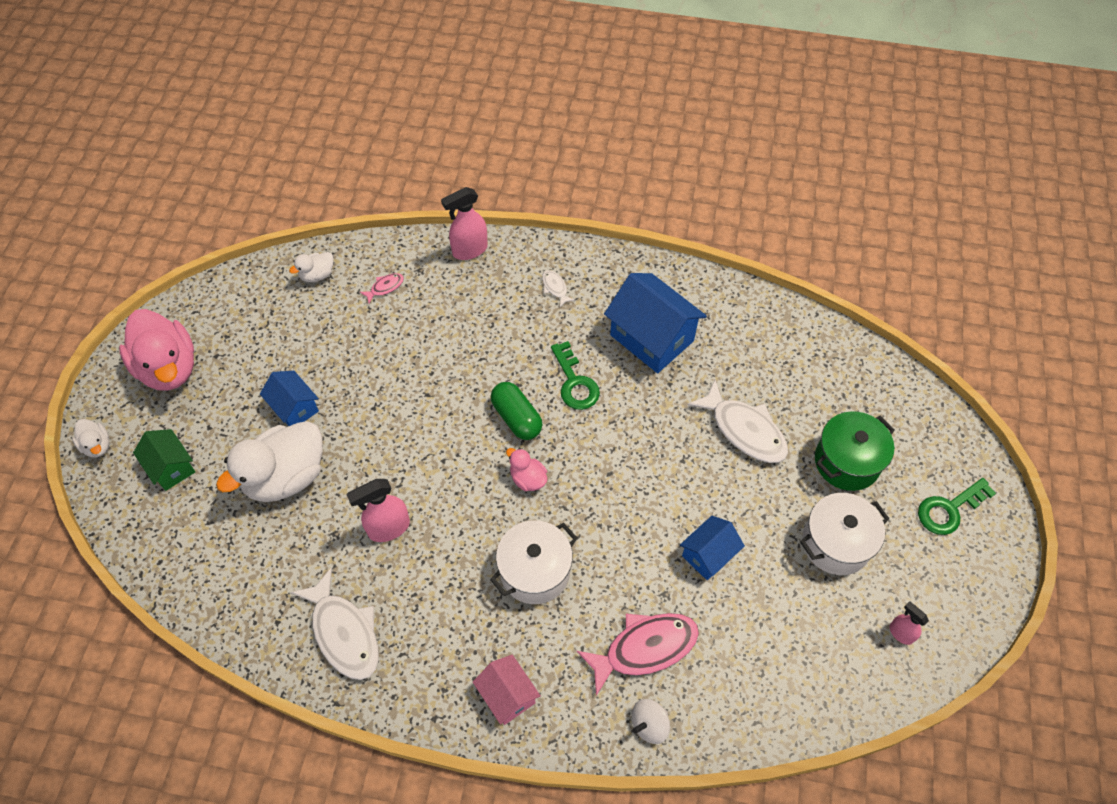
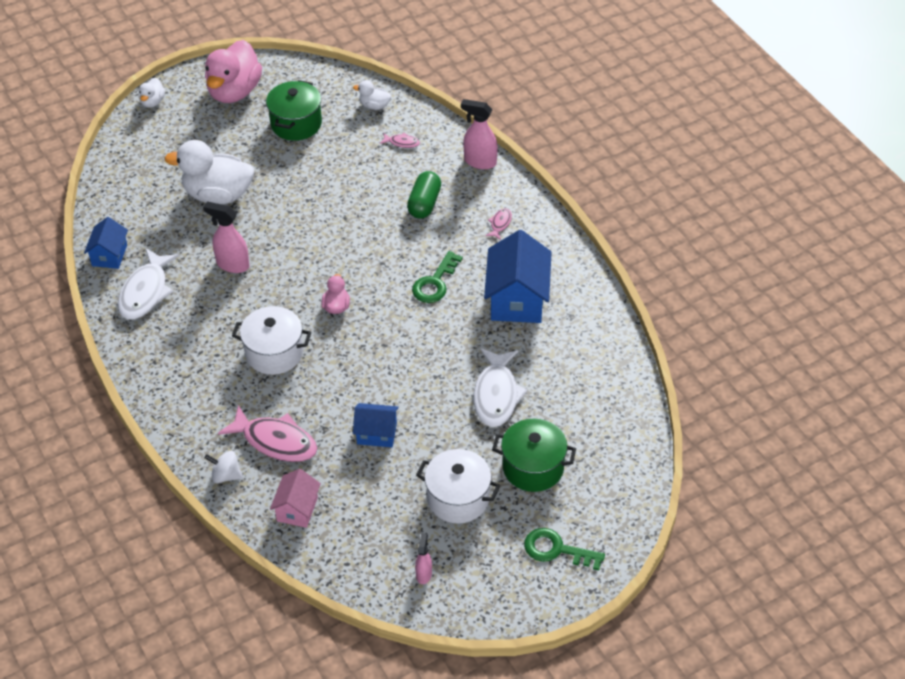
camera: 50 degrees right, 10 degrees down
(171, 467) = (171, 142): green house -> none
(269, 348) = (296, 124): none -> green pot
(294, 408) = (268, 165): blue house -> blue house (109, 255)
(507, 695) = (179, 394): pink house -> pink house (297, 509)
(516, 418) = (375, 272): green capsule -> green capsule (424, 203)
(555, 288) = (500, 224): white fish -> pink fish

